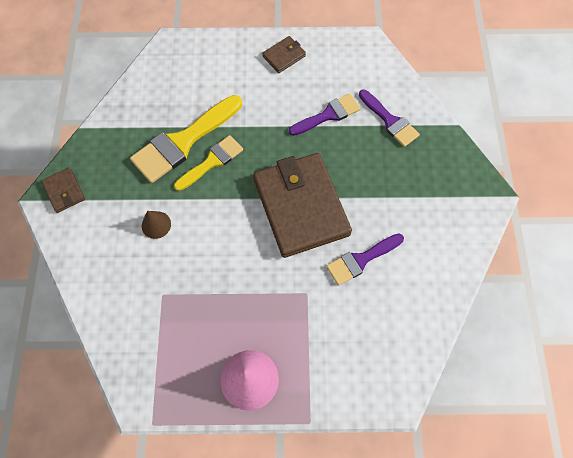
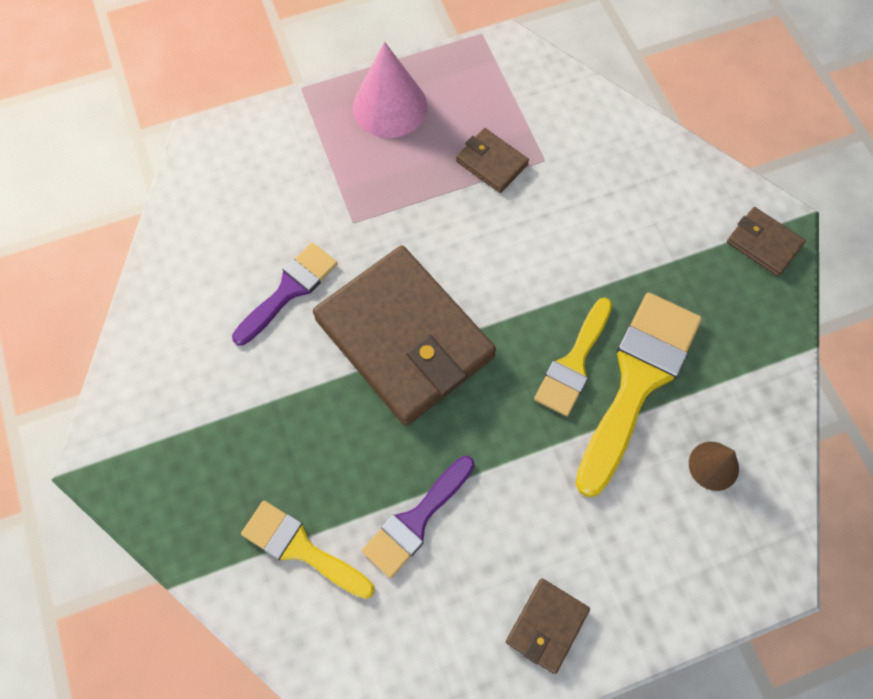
camera: 160 degrees right, 0 degrees up
(156, 225) = (604, 241): brown cone -> brown cone (713, 465)
(198, 305) = (491, 163): none -> brown wallet
(390, 121) = (301, 548): purple brush -> yellow brush

